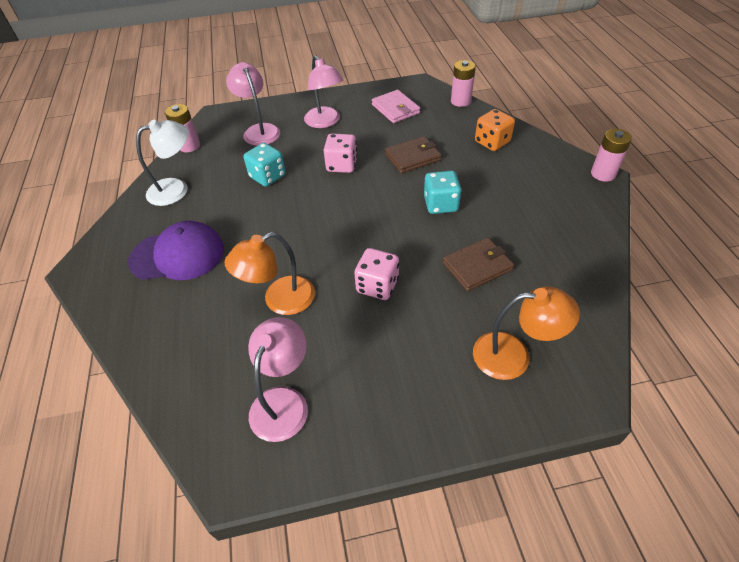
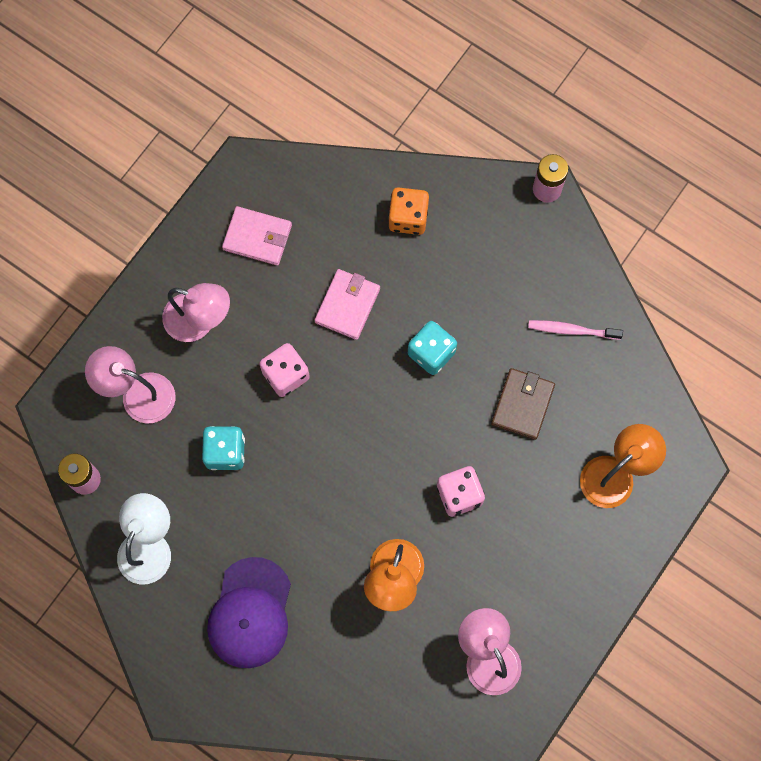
camera: 45 degrees left, 25 degrees up
(178, 255) = (250, 613): purple cap -> purple cap turned 150 degrees clockwise
(412, 157) = (347, 305): brown wallet -> pink wallet
(460, 101) = (319, 168): pink battery -> none
(556, 249) = (572, 330): none -> pink toothbrush

